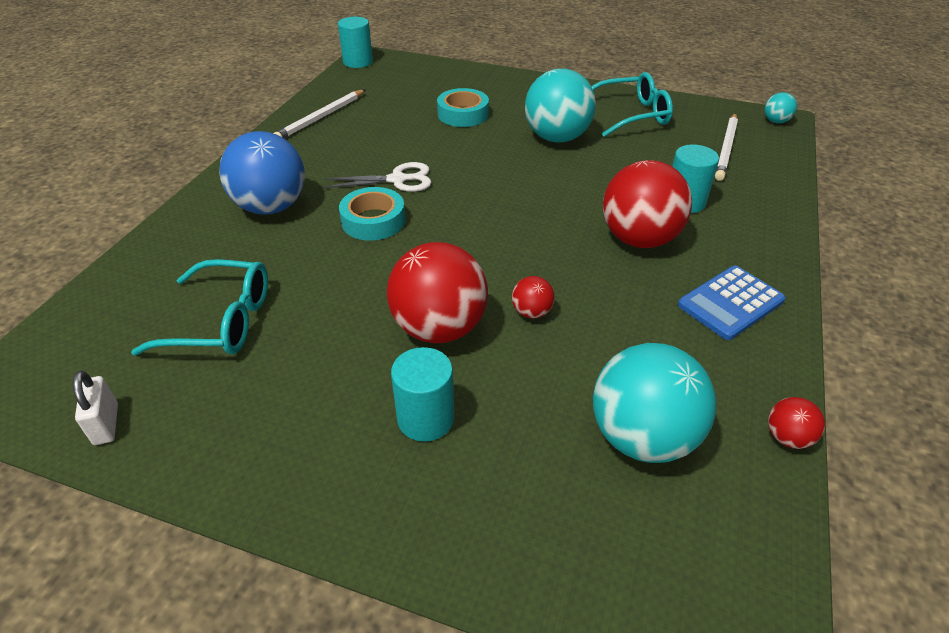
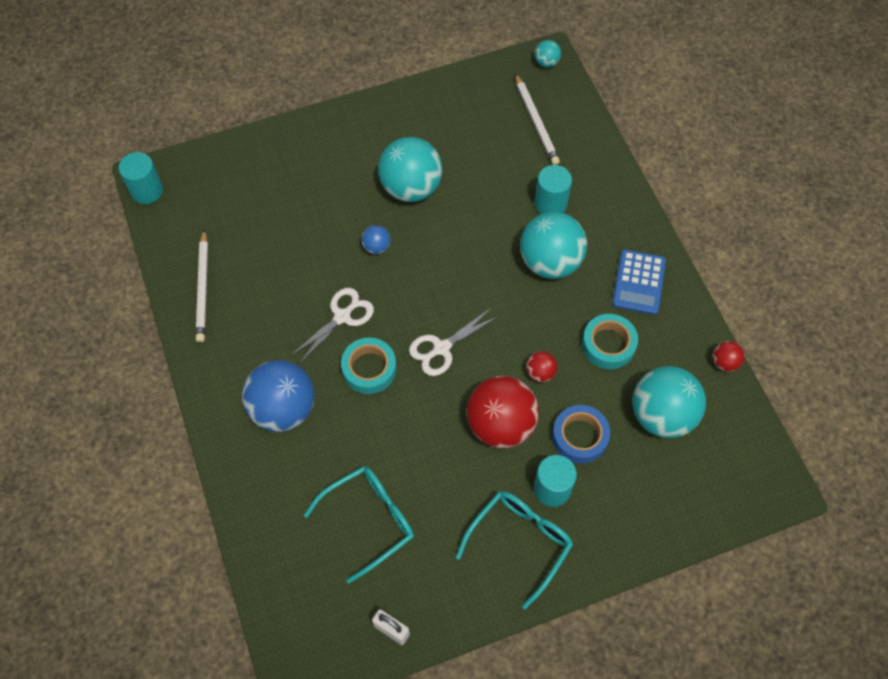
camera: 40 degrees left, 20 degrees up
(454, 241) = (441, 348): none -> white scissors
(463, 114) = (314, 205): turquoise tape -> turquoise tape (608, 344)
(482, 156) = (376, 247): none -> blue ball
(513, 392) = (580, 437): none -> blue tape
(631, 115) = (441, 121): turquoise glasses -> turquoise glasses (520, 542)
(639, 239) = (550, 262): red ball -> turquoise ball

